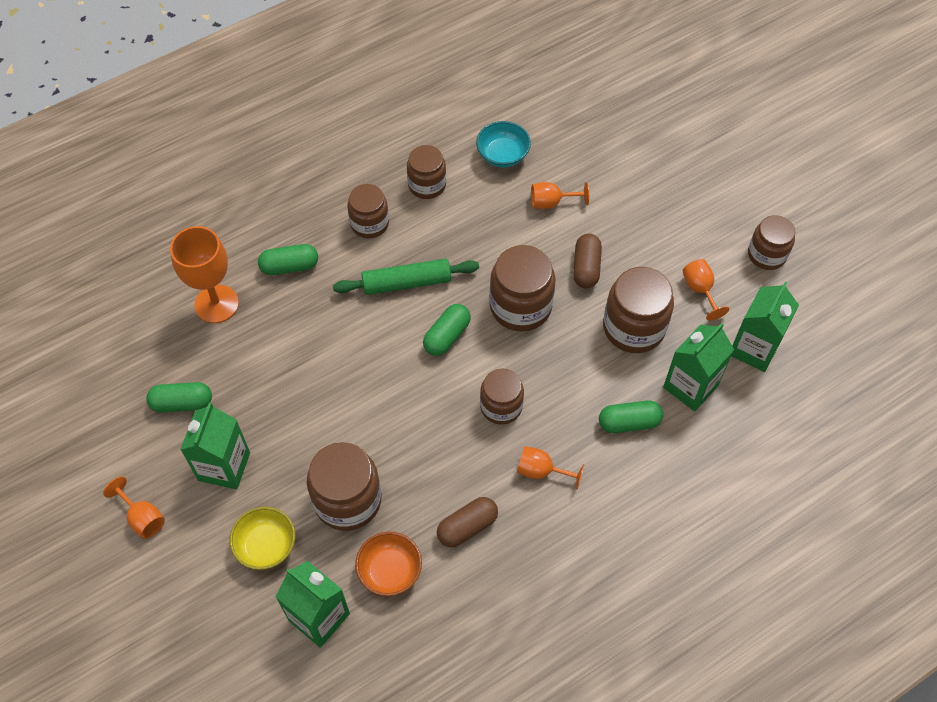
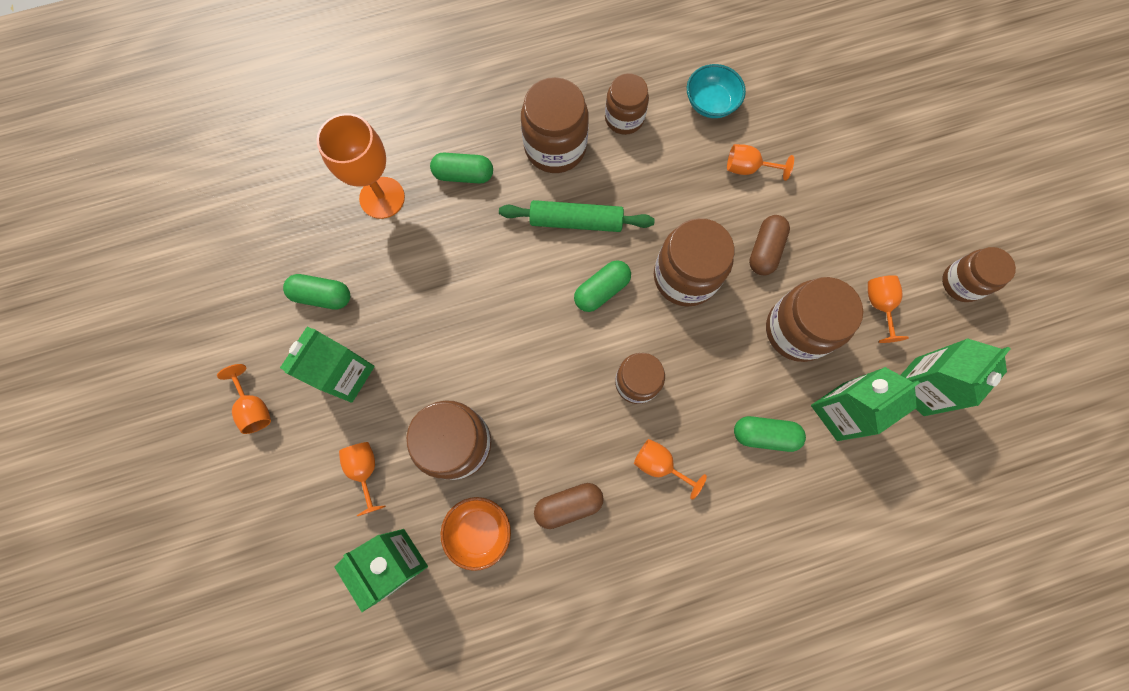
camera: 15 degrees right, 15 degrees up
(266, 545) = (365, 470): yellow bowl -> orange goblet
(369, 223) = (555, 147): brown jar -> brown jar, size x1.54

